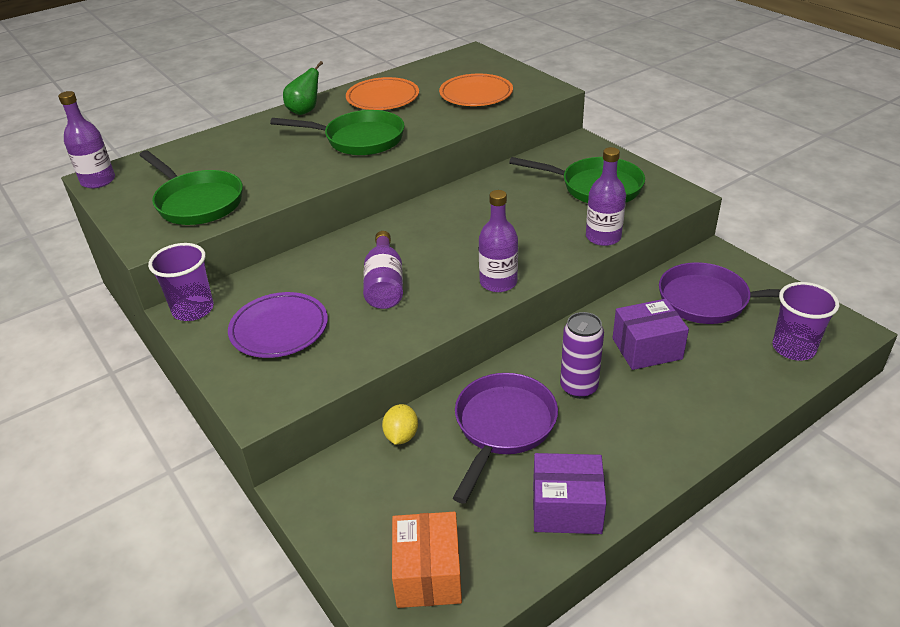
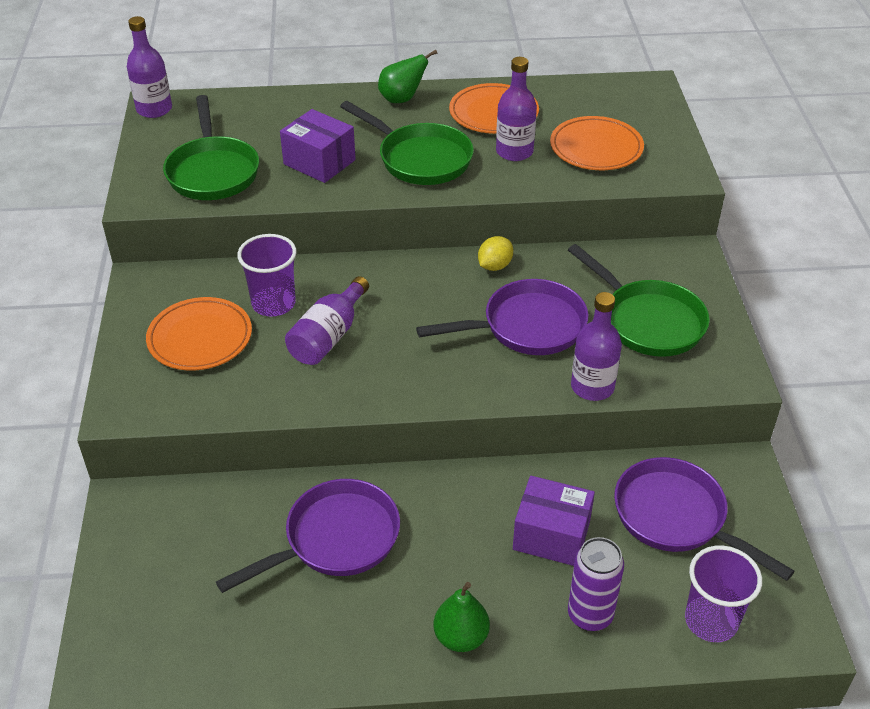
camera: 30 degrees right, 5 degrees up
(193, 309) = (149, 282): purple cup -> purple cup (273, 303)
(279, 329) = (200, 338): purple plate -> orange plate
(401, 436) = (242, 498): yellow lemon -> yellow lemon (494, 266)
(428, 573) = (153, 637): orange box -> none
(498, 282) = (434, 387): purple bottle -> purple bottle (514, 152)
(522, 221) = (527, 327): none -> purple pan
(566, 508) = (316, 650): purple box -> purple box (319, 162)
(579, 388) = (442, 539): purple can -> purple can (590, 615)
(657, 442) = (461, 637): none -> green pear

